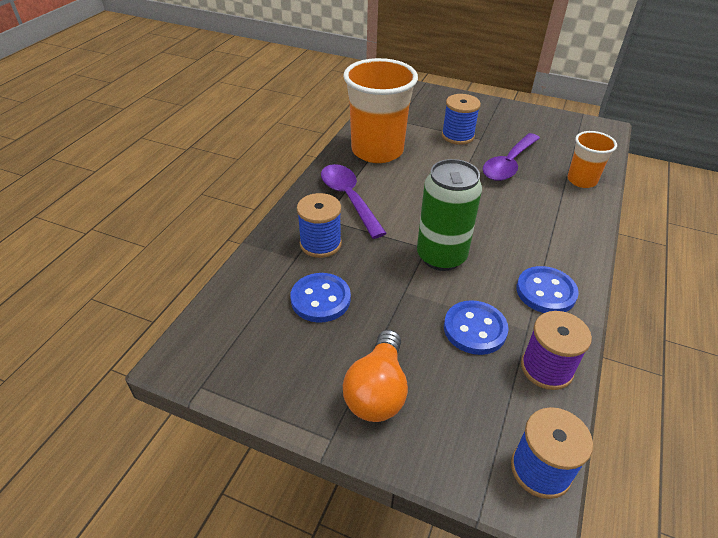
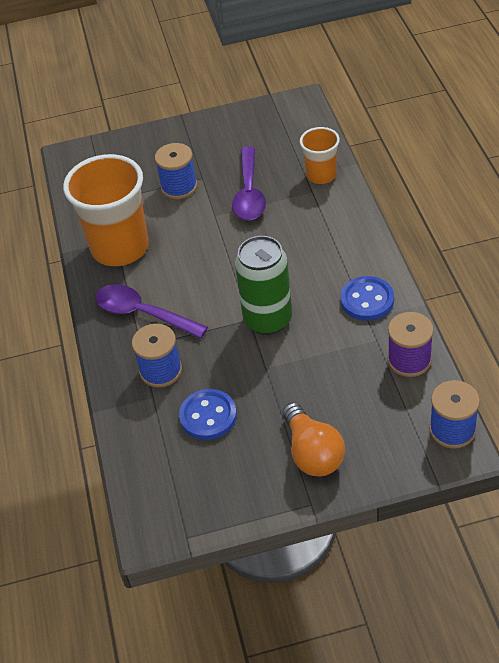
camera: 30 degrees left, 5 degrees up
(475, 329) = (340, 363): blue button -> none

